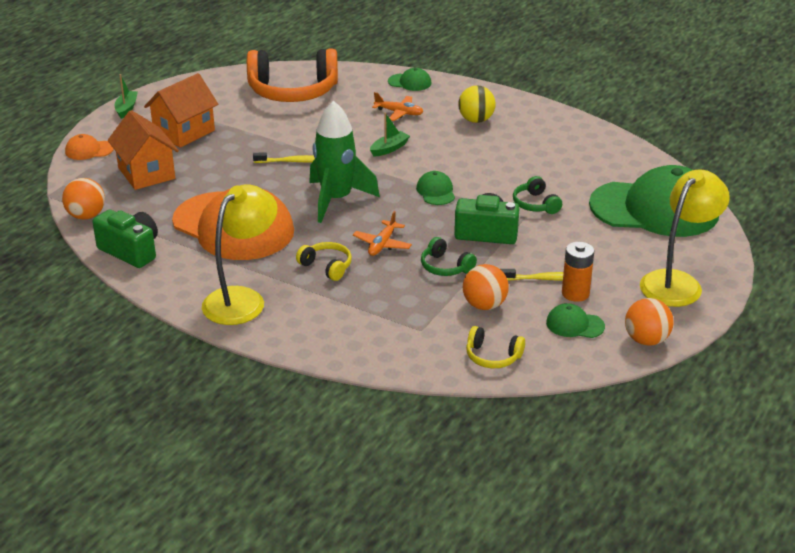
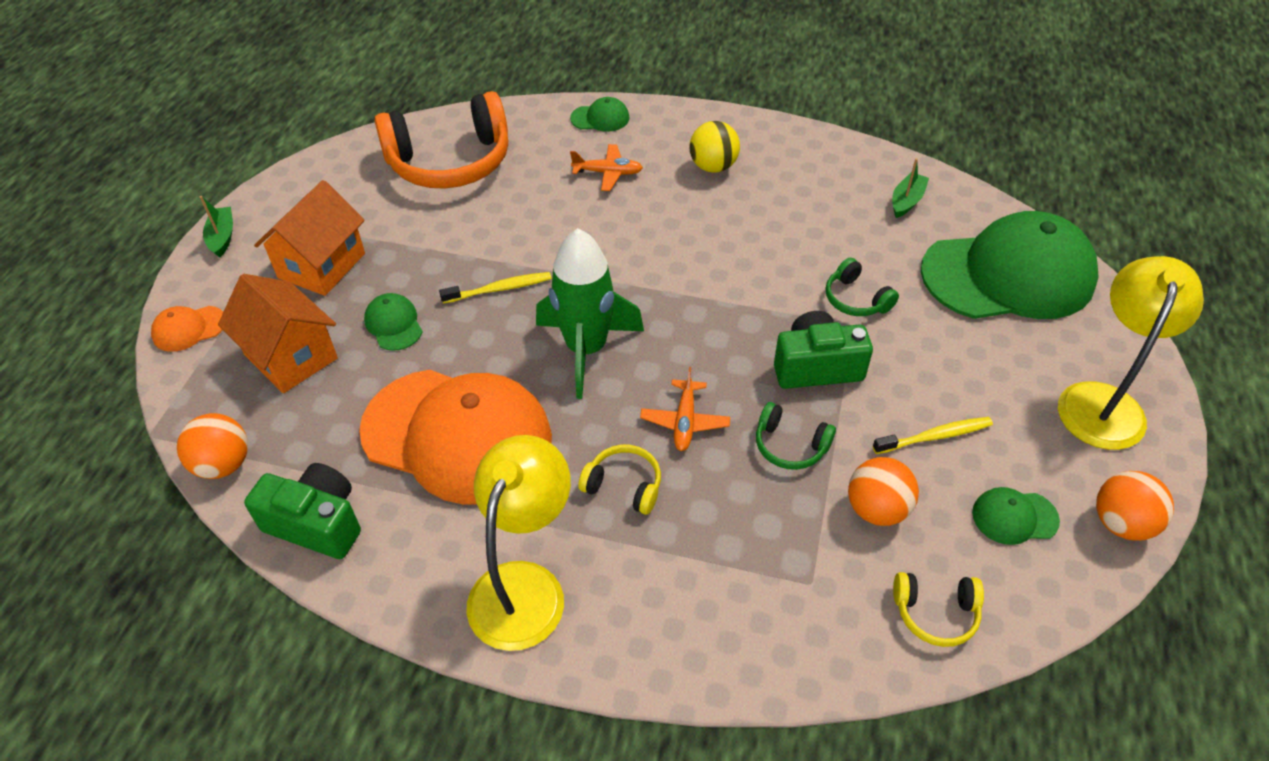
camera: 15 degrees left, 15 degrees up
(389, 149) = (621, 239): green boat -> green boat (906, 201)
(436, 191) = (715, 304): green cap -> green cap (394, 324)
(575, 293) = (986, 455): orange battery -> none

